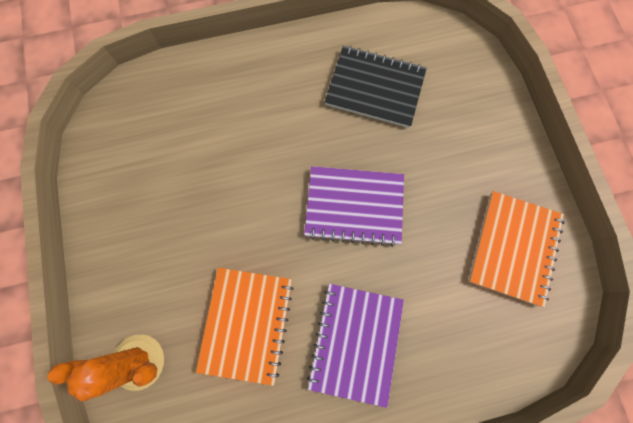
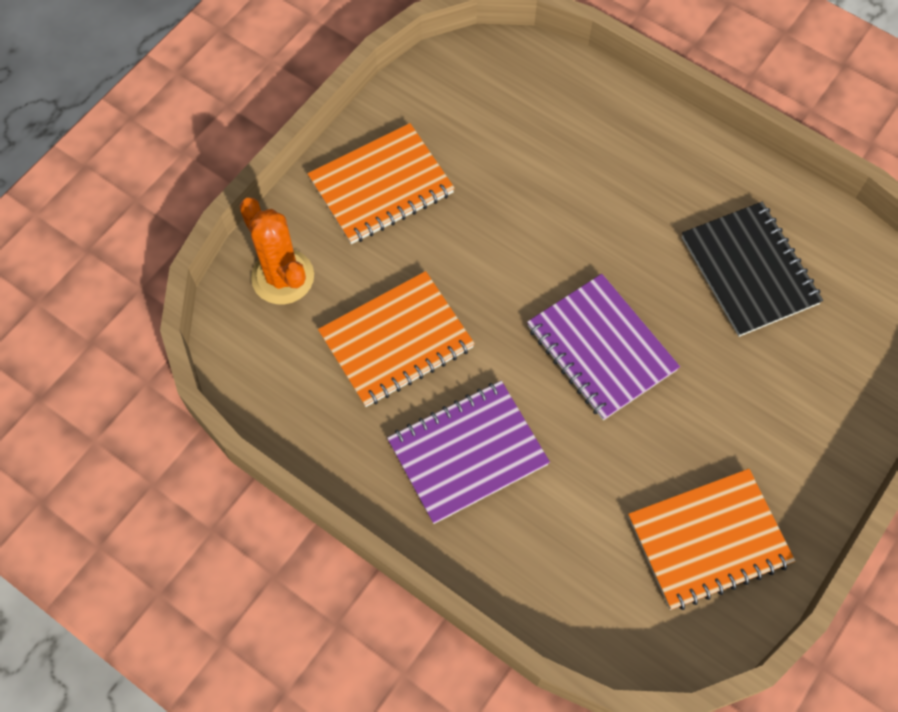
camera: 50 degrees right, 10 degrees down
(135, 243) = (381, 186): none -> orange notebook

